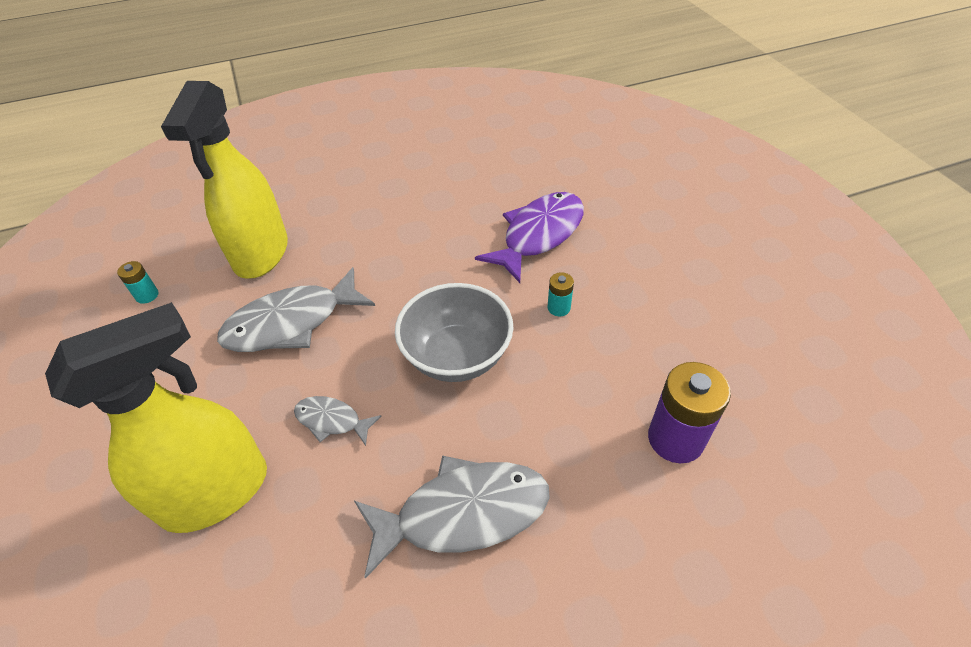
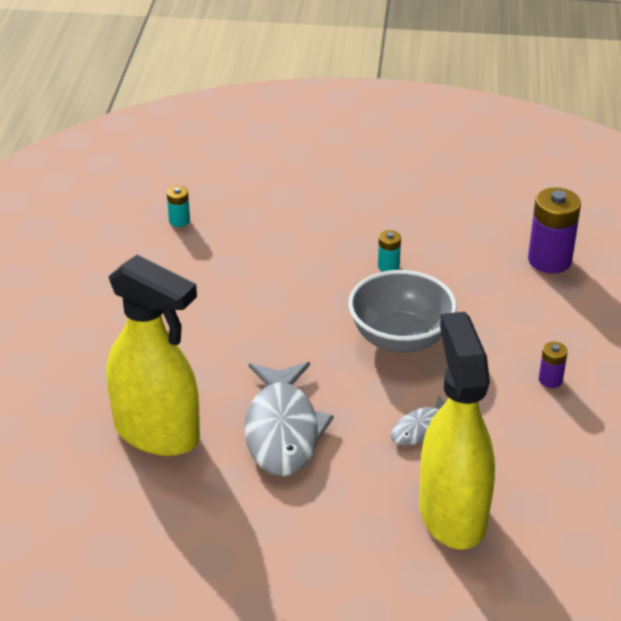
camera: 65 degrees left, 10 degrees down
(147, 295) = (152, 534): turquoise battery -> turquoise battery (179, 221)
(463, 513) = (550, 380): grey fish -> purple battery
(539, 235) = (291, 245): purple fish -> none

